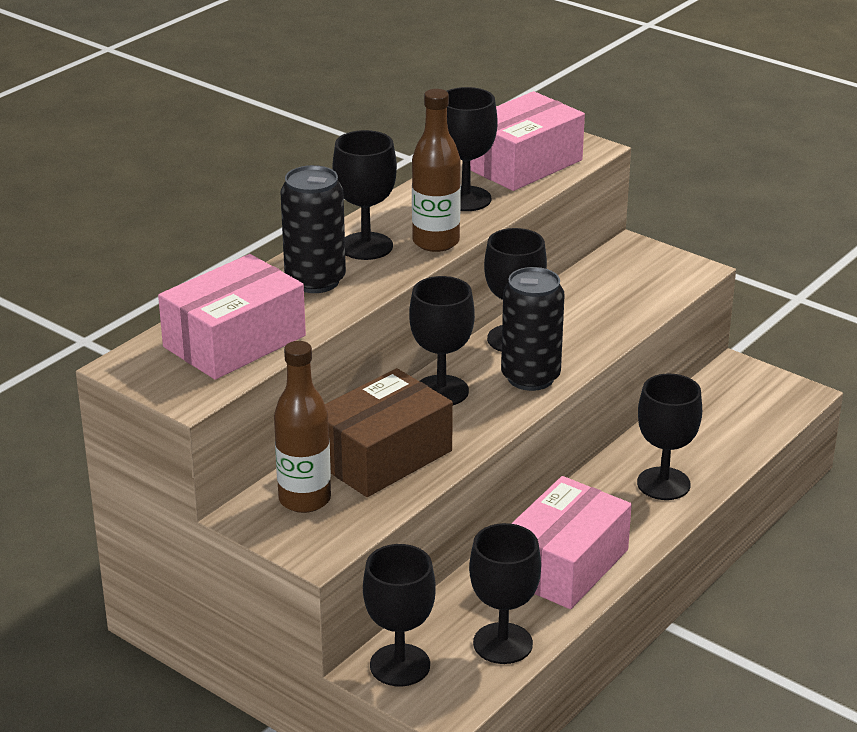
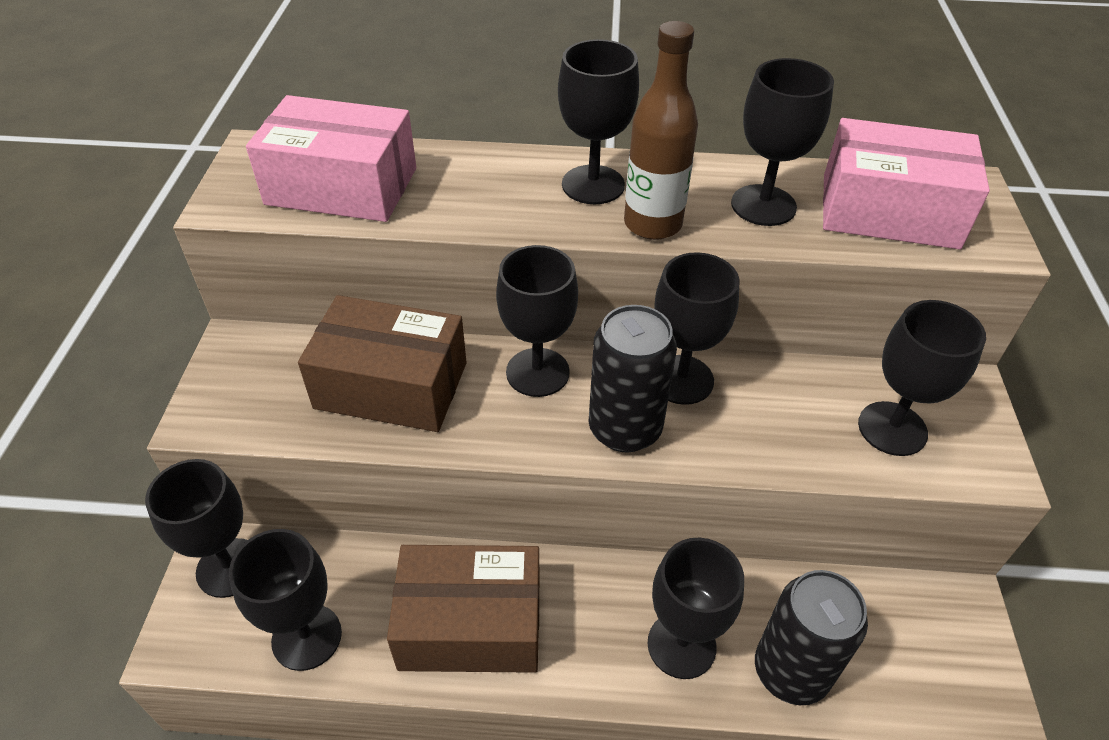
camera: 55 degrees right, 15 degrees up
(304, 499) = (283, 367): brown bottle -> none
(315, 281) = (495, 183): black can -> black can (791, 671)
(565, 564) = (470, 624): pink box -> brown box
(634, 286) = (892, 428): none -> black goblet

